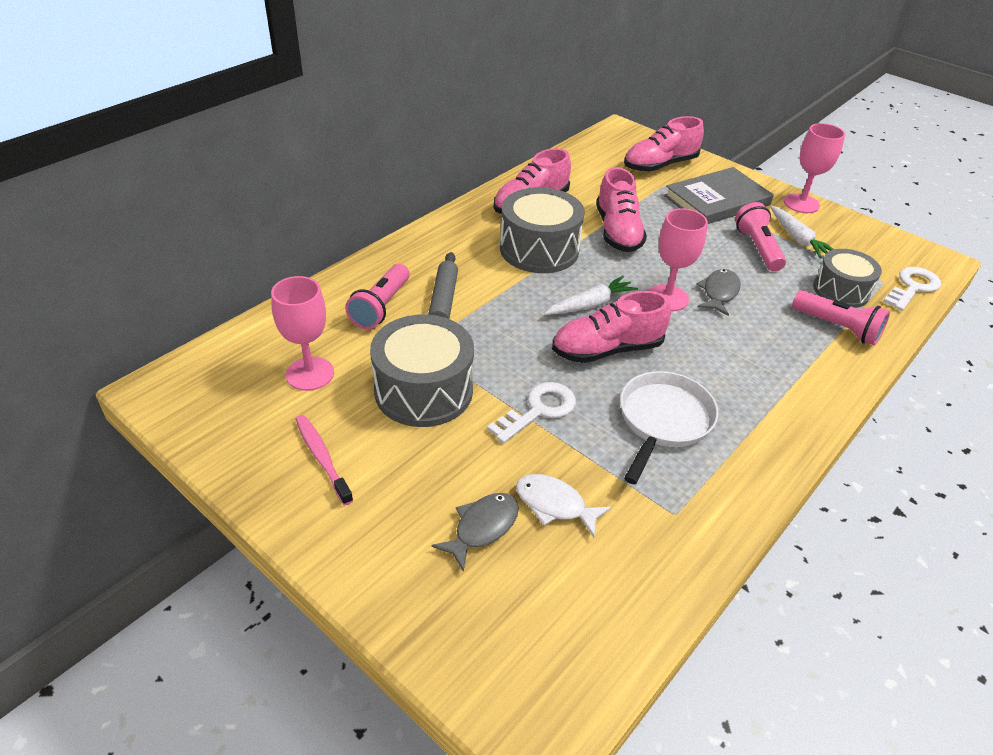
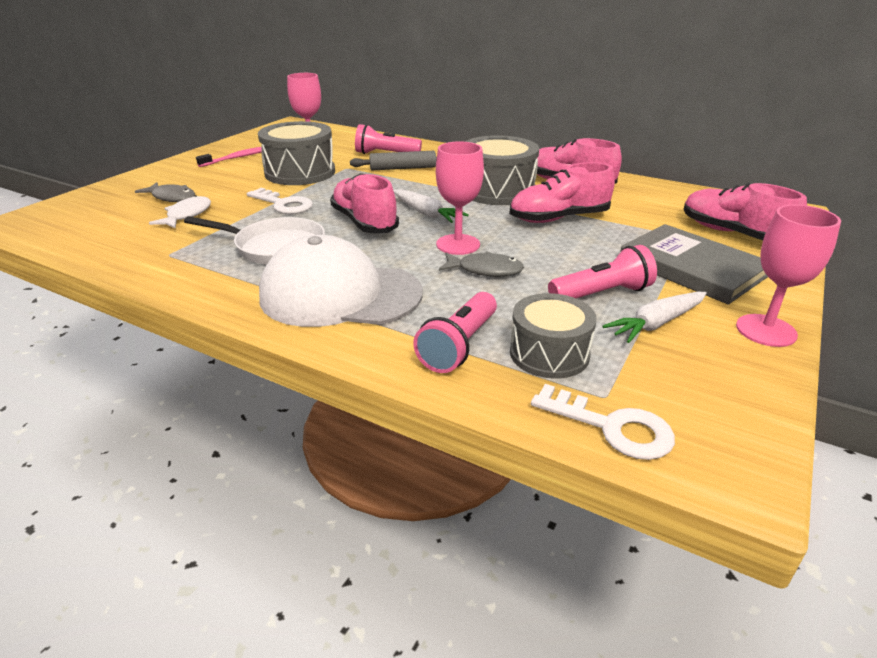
camera: 80 degrees right, 10 degrees down
(765, 381) = (340, 294): none -> white cap

